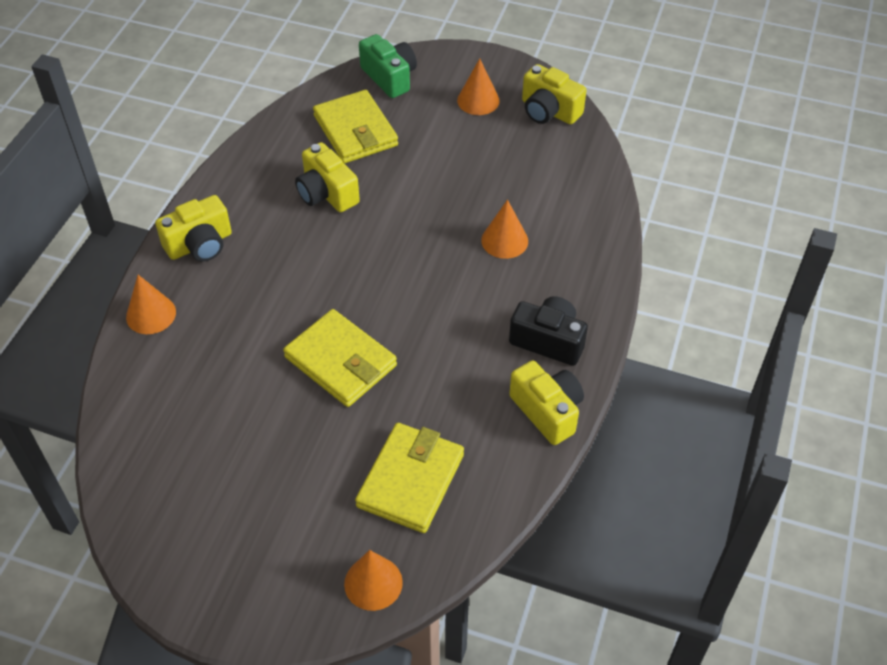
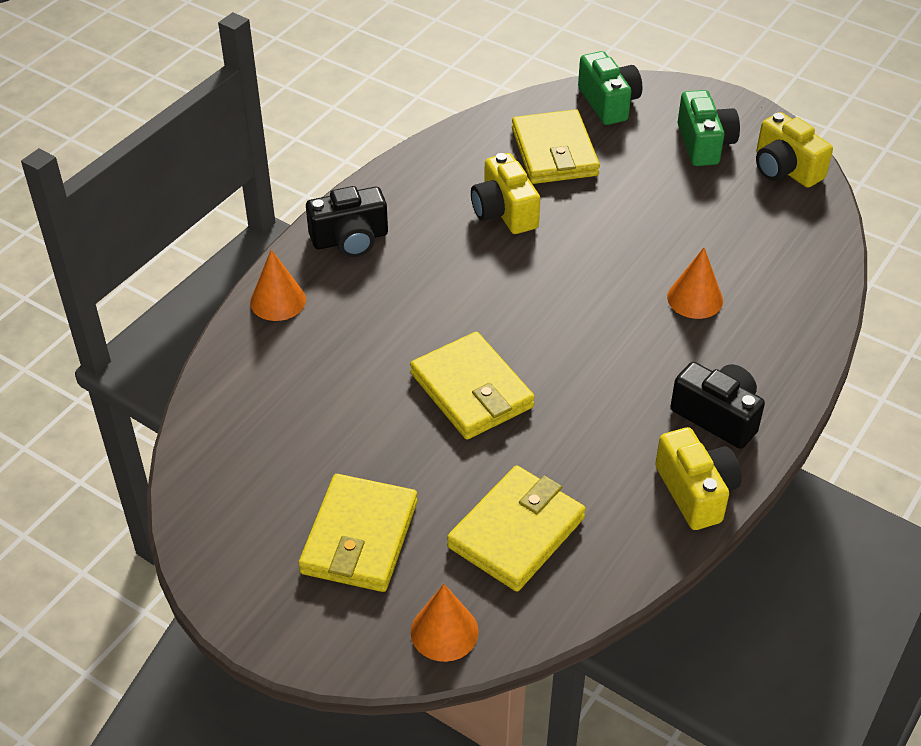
camera: 15 degrees right, 5 degrees down
(200, 244) = (350, 239): yellow camera -> black camera
(279, 516) = (359, 537): none -> yellow wallet
(478, 100) = (704, 144): orange cone -> green camera

